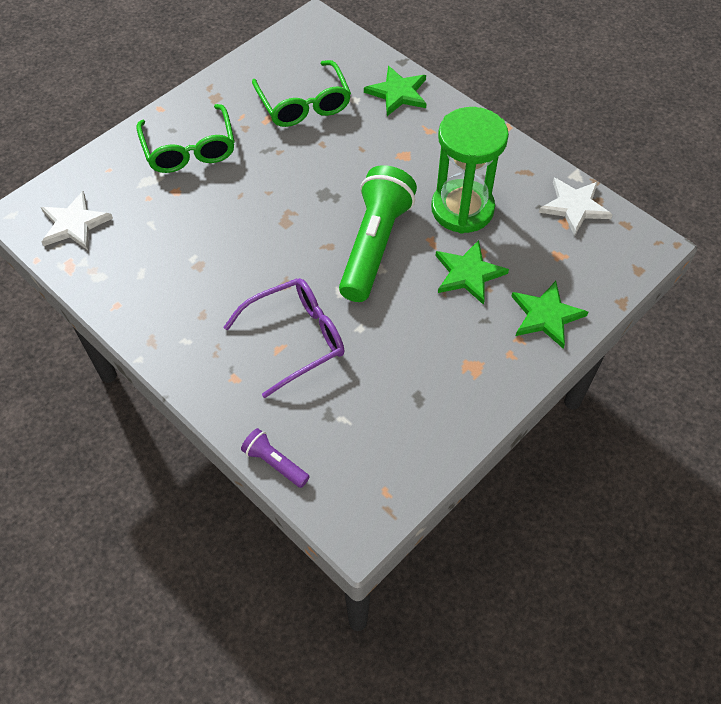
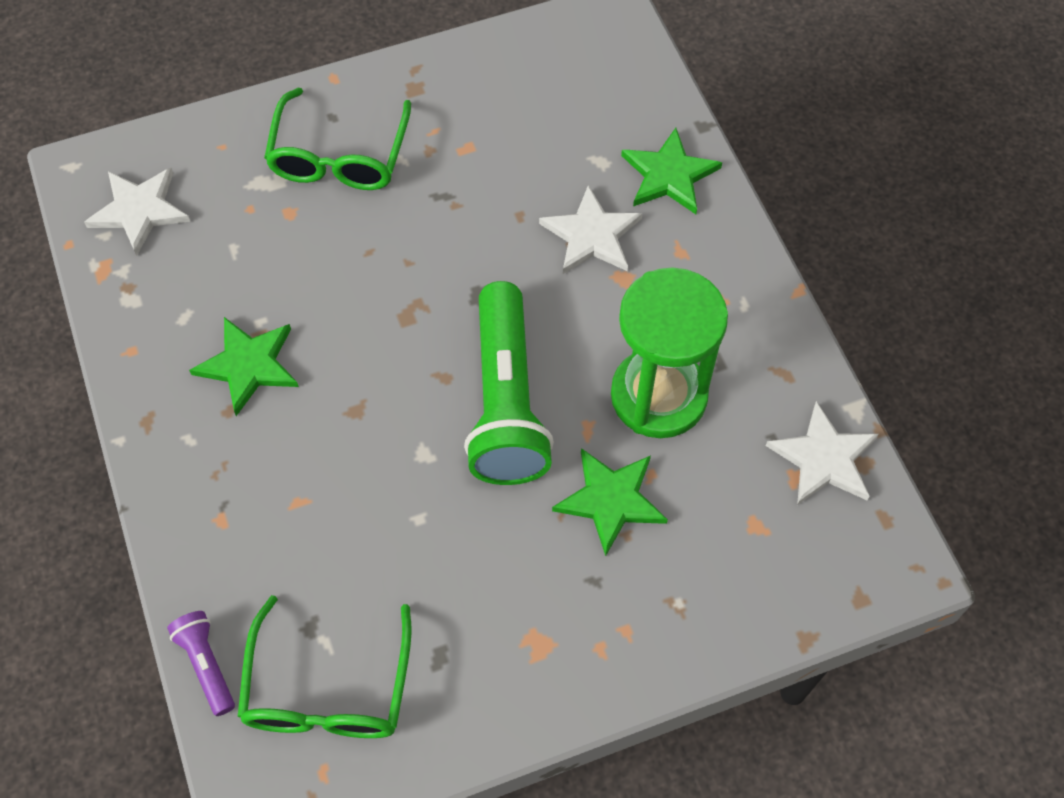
camera: 25 degrees right, 5 degrees up
(296, 338) = (328, 498): purple glasses -> none
(304, 104) = (528, 144): green glasses -> green glasses (328, 689)
(371, 139) = (591, 235): none -> white star
(374, 245) = (506, 402): green flashlight -> green flashlight turned 135 degrees clockwise
(546, 315) = (684, 612): green star -> green star (248, 365)

